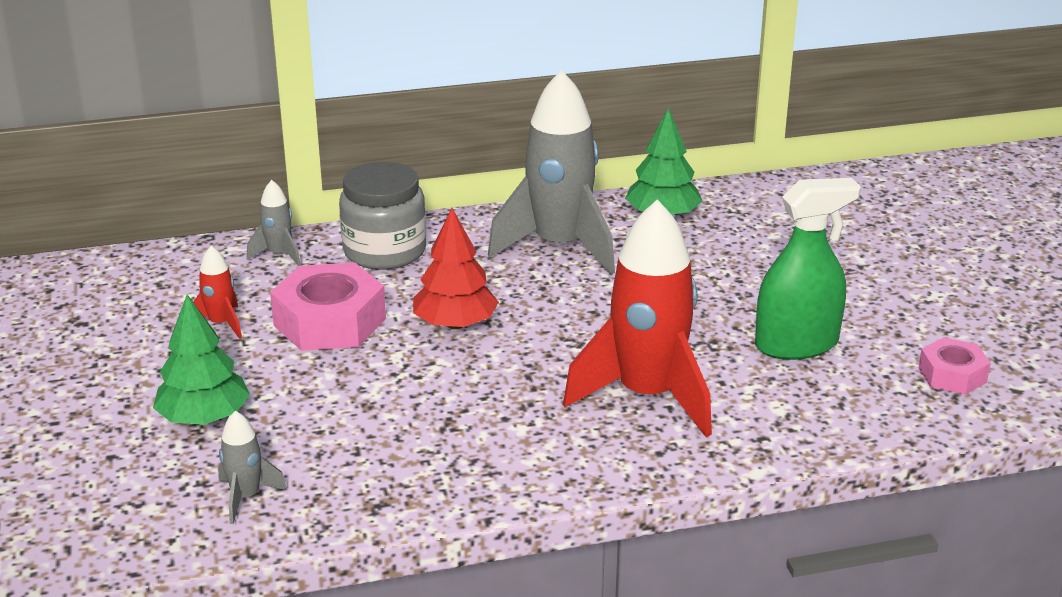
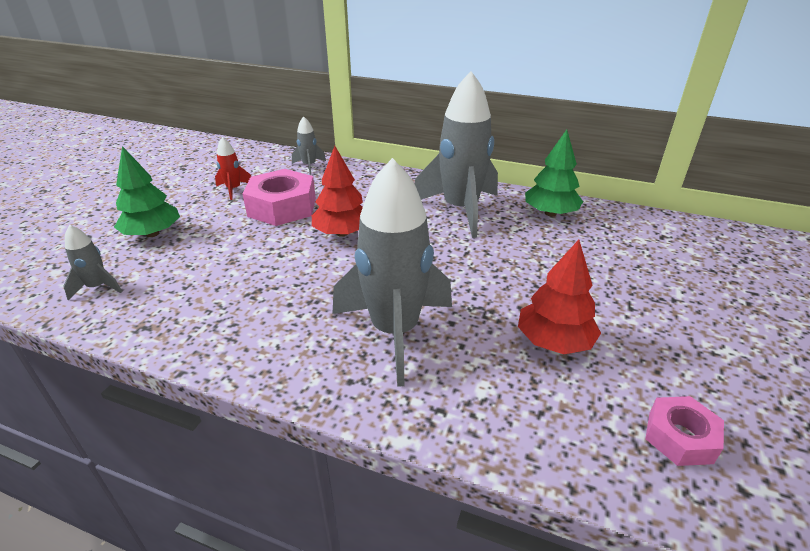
camera: 35 degrees right, 5 degrees up
(384, 251) = (361, 181): grey jar -> none
(647, 396) = (395, 331): red rocket -> grey rocket
(796, 344) = (554, 341): green spray bottle -> red tree

